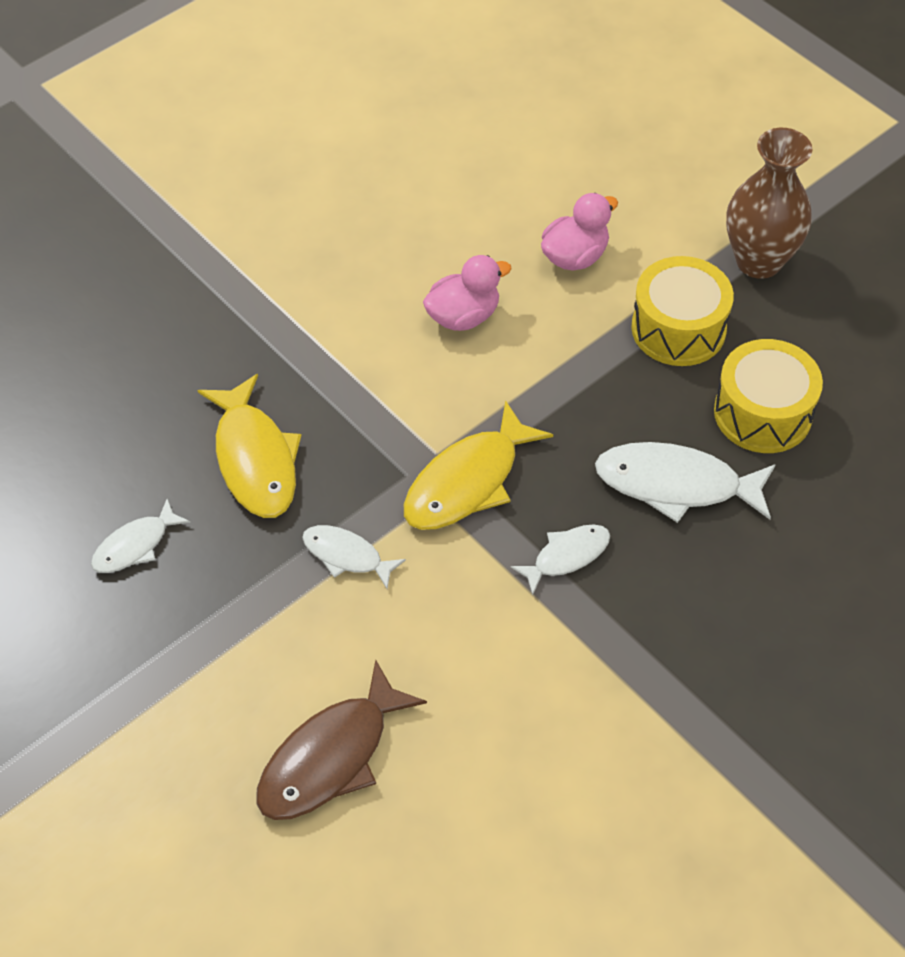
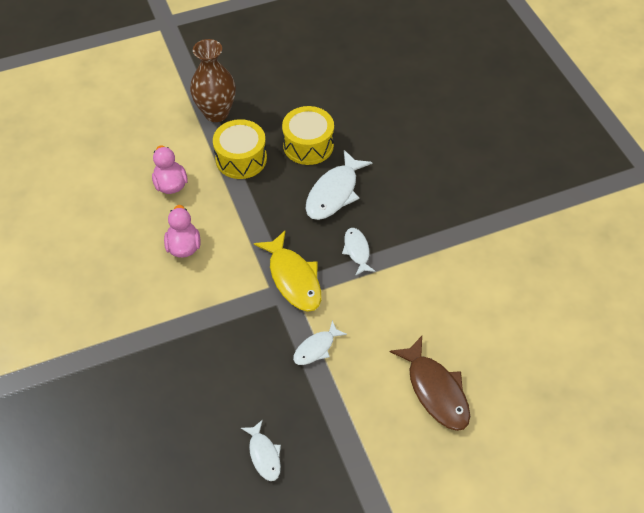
camera: 70 degrees left, 0 degrees up
(255, 459) = (231, 375): yellow fish -> none

